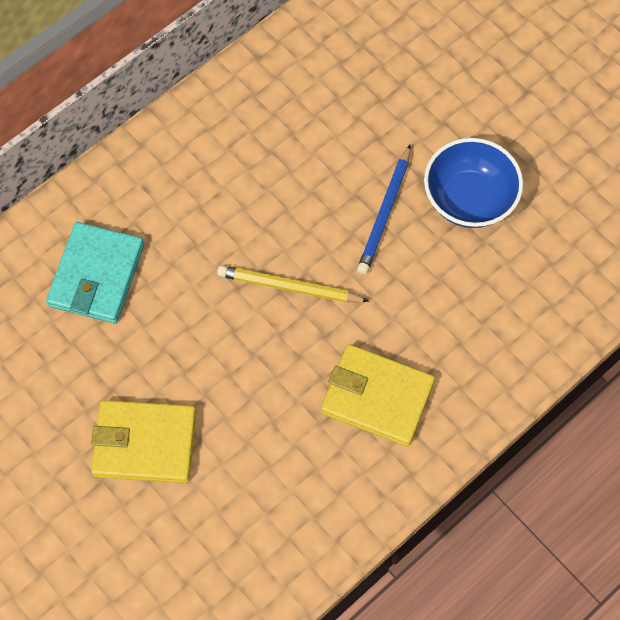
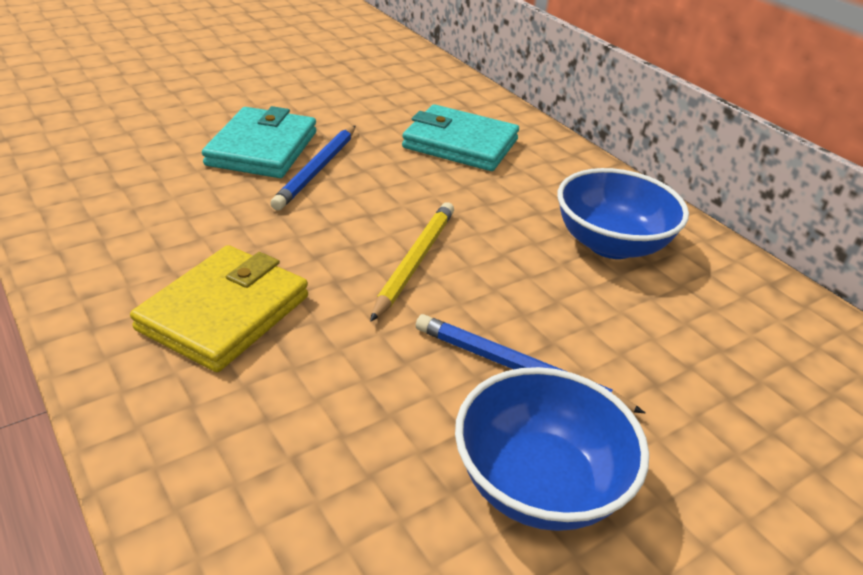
camera: 95 degrees right, 30 degrees down
(145, 443) = (262, 148): yellow wallet -> turquoise wallet
(173, 386) = (317, 170): none -> blue pencil
(234, 155) = (611, 244): none -> blue bowl

